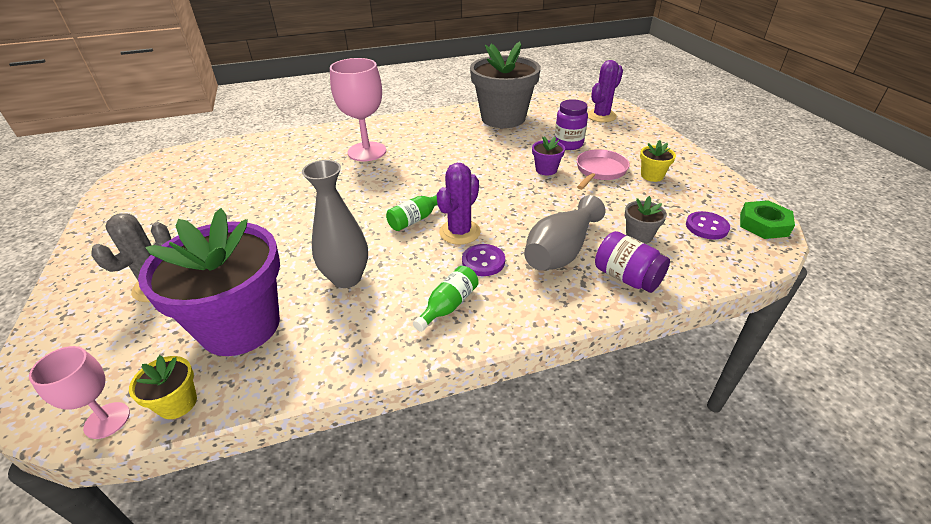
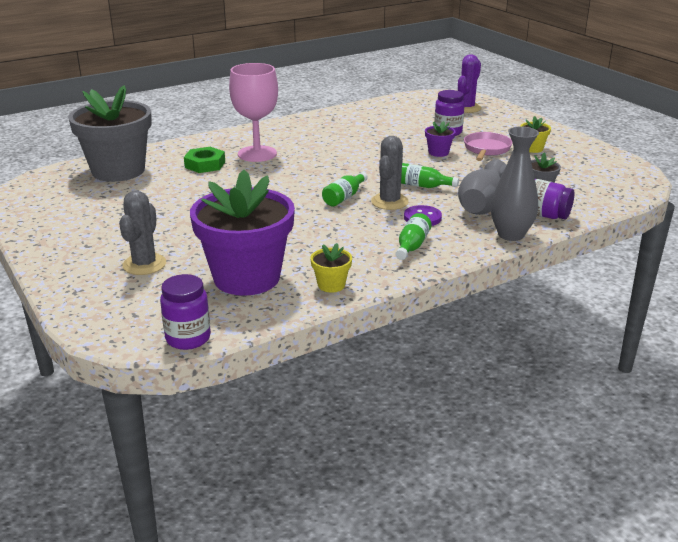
camera: 15 degrees left, 10 degrees down
(107, 420) = (188, 338): pink goblet -> purple jar
(177, 403) = (237, 323): yellow flower pot -> yellow flower pot (331, 285)
(347, 278) = (313, 240): grey vase -> grey vase (511, 235)
(459, 232) = (389, 202): purple cactus -> grey cactus
(503, 118) = (373, 117): grey flower pot -> grey flower pot (118, 171)
(507, 214) = (423, 186): none -> green bottle
(706, 227) = (590, 178): purple button -> none
(763, 224) = (633, 172): green nut -> green nut (205, 164)

